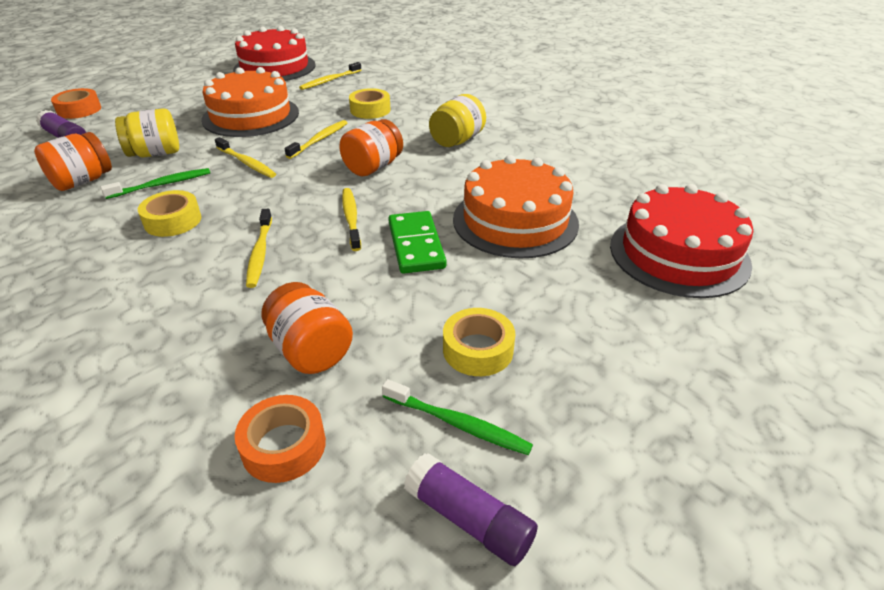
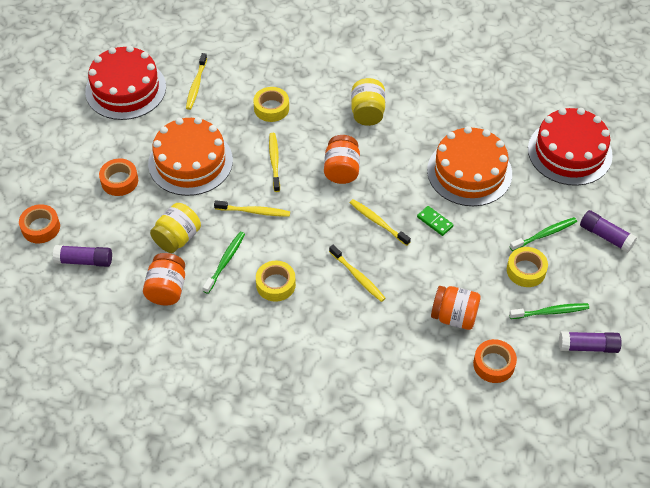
camera: 35 degrees left, 15 degrees up
(180, 107) = (119, 181): none -> orange tape
(416, 245) = (435, 222): green domino -> green domino, size x0.58
(552, 322) = (544, 234): none -> green toothbrush
(655, 369) = (605, 236): none -> purple glue stick

